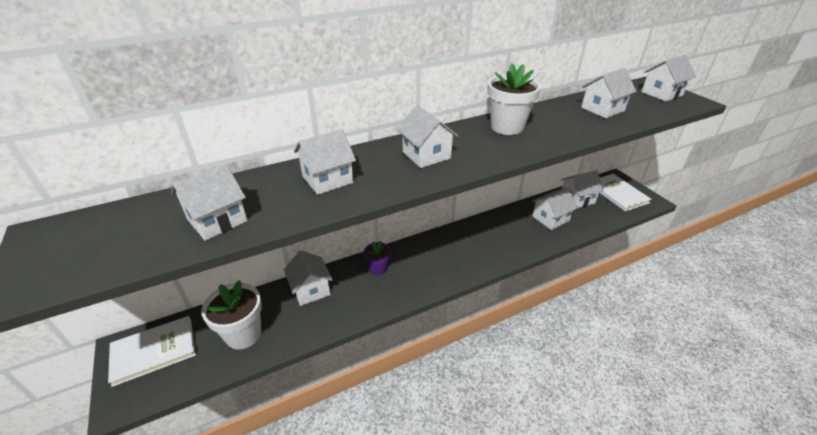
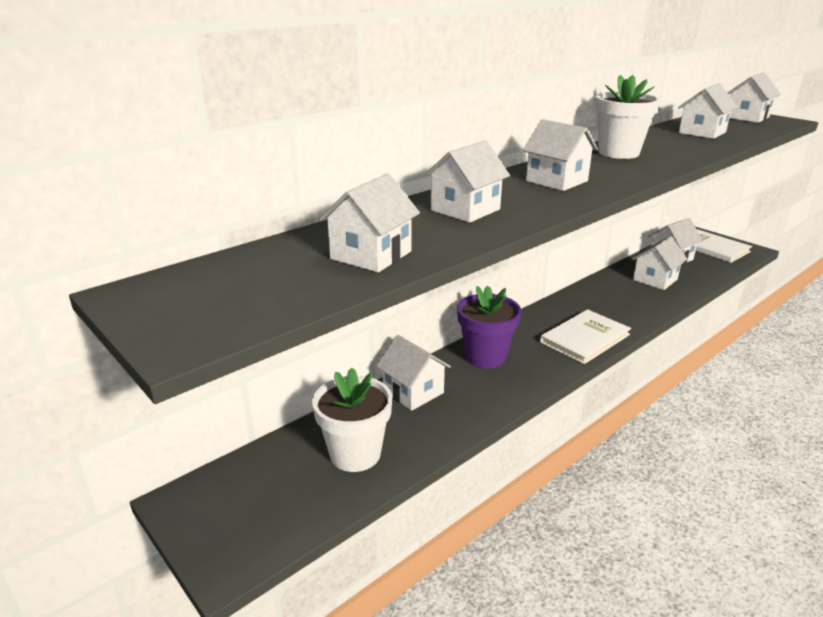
camera: 15 degrees left, 10 degrees down
(154, 351) = (235, 496): white book -> white book (585, 338)
(378, 268) = (485, 357): purple flower pot -> purple flower pot, size x1.69

